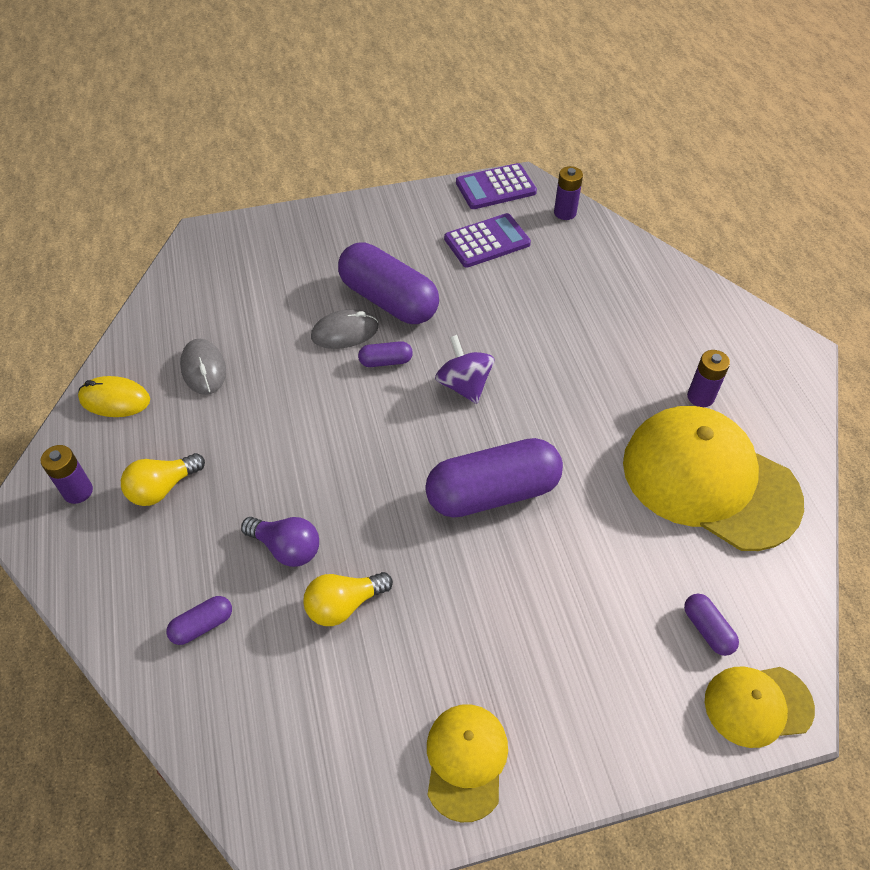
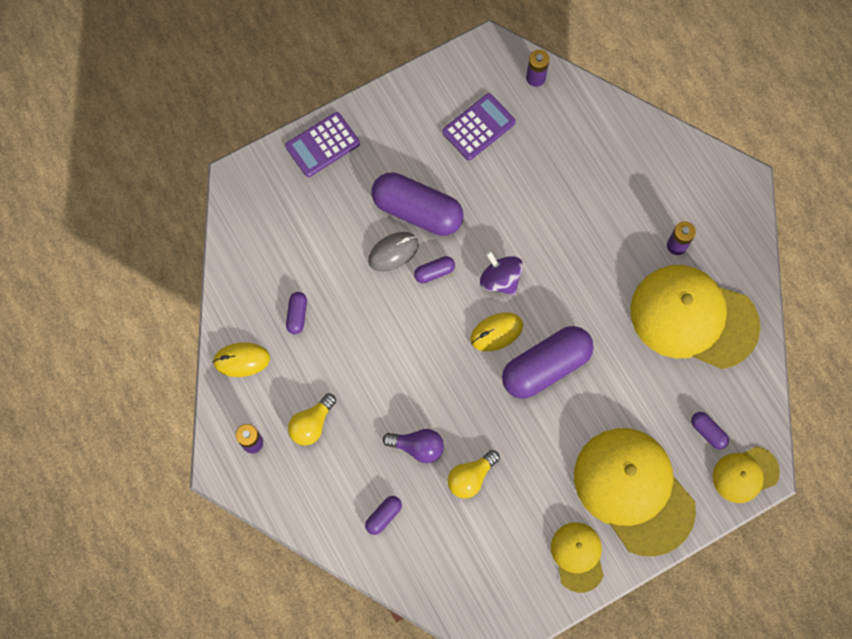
camera: 15 degrees left, 20 degrees up
(203, 369) = (297, 315): grey mouse -> purple capsule
(440, 439) = (496, 332): none -> yellow mouse
(495, 187) = (469, 61): purple calculator -> purple calculator (322, 145)
(577, 684) = (633, 491): none -> yellow cap

